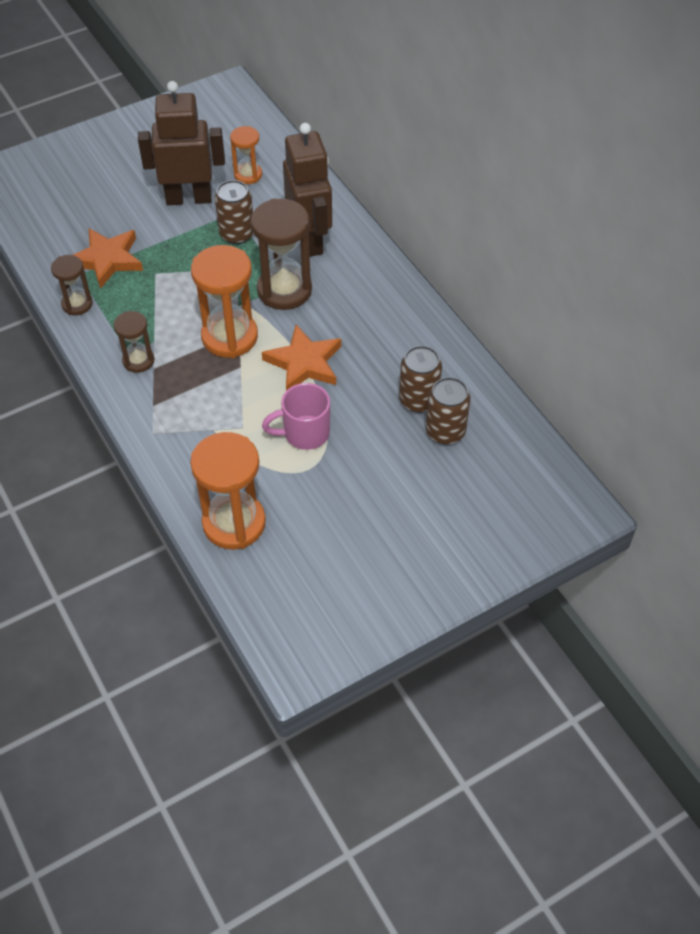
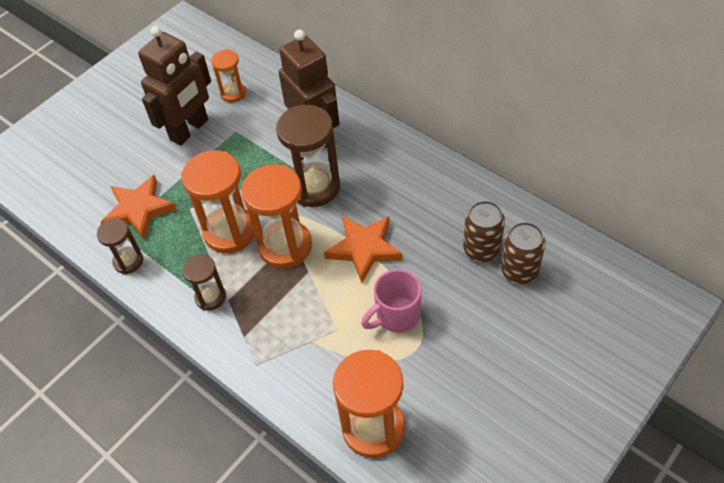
camera: 15 degrees left, 0 degrees up
(183, 307) = (230, 232): none -> orange hourglass
(189, 198) = (189, 130): brown robot -> brown robot turned 150 degrees clockwise
(237, 234) = (248, 149): brown can -> none

